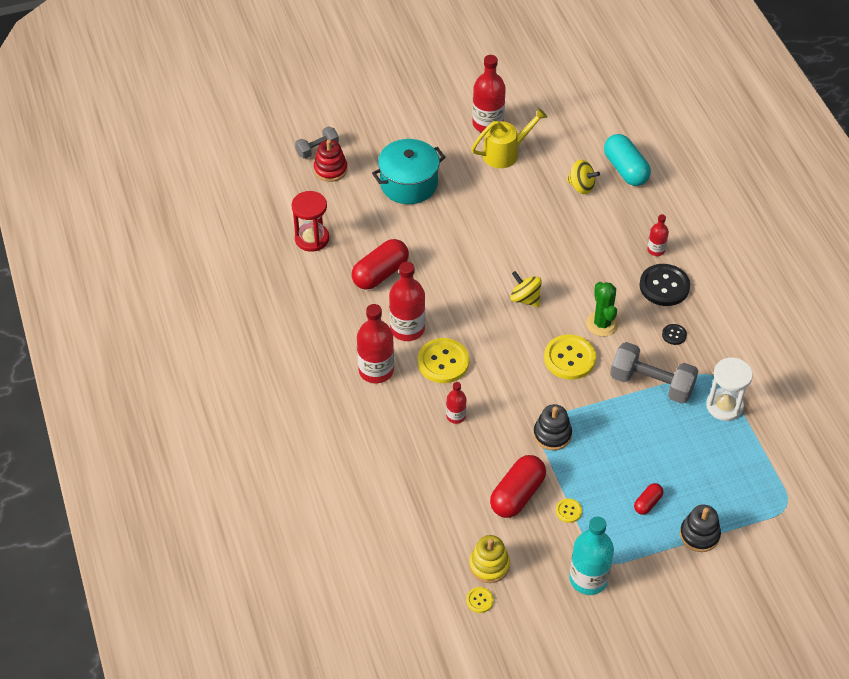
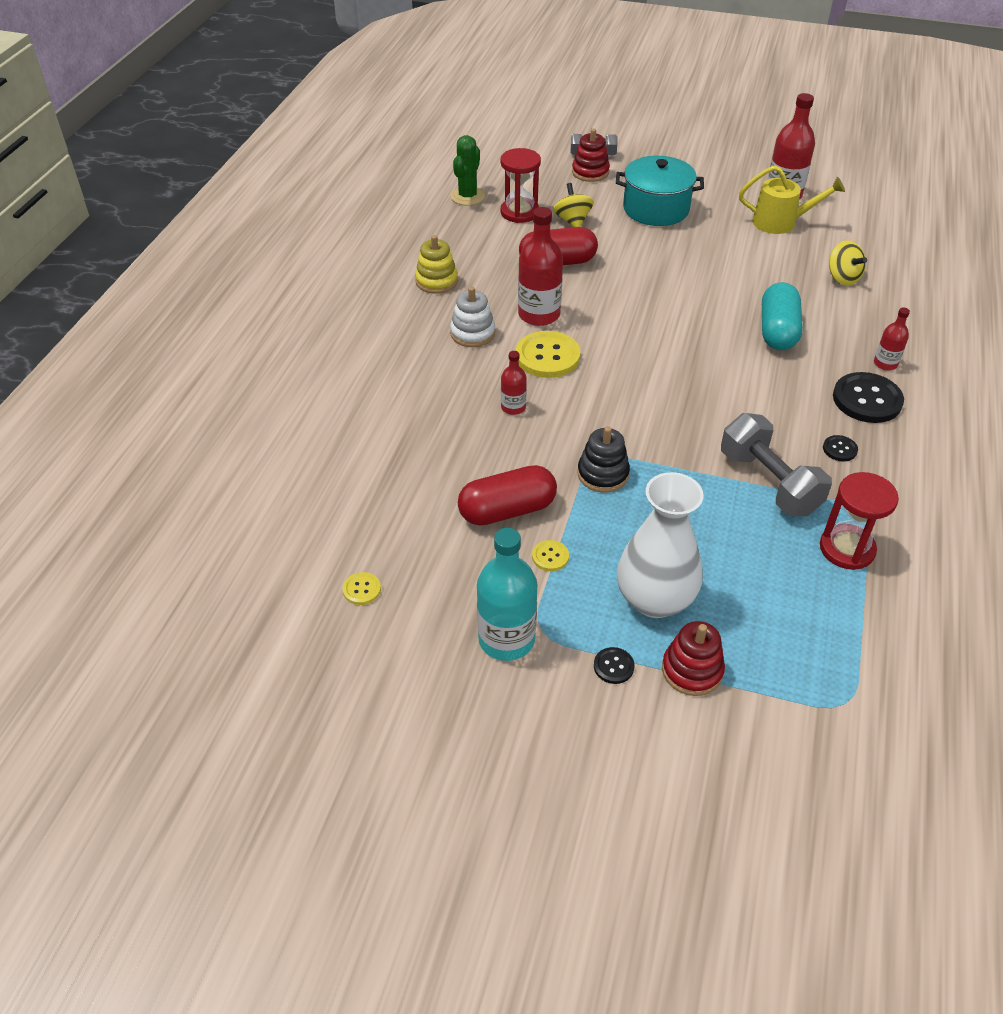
camera: 35 degrees right, 5 degrees down
(376, 370) = (472, 333): red bottle -> white stacking toy
(489, 565) = (407, 561): yellow stacking toy -> yellow stacking toy (436, 281)
(525, 298) = (689, 343): yellow spinning top -> yellow spinning top (572, 221)
(569, 358) = (690, 415): yellow button -> none
(602, 324) = (758, 401): green cactus -> green cactus (467, 196)
(625, 169) = (908, 283): turquoise capsule -> turquoise capsule (777, 331)
(647, 503) = (654, 599): red capsule -> white vase
(658, 558) = (613, 666): none -> black button
(699, 535) = (692, 670): black stacking toy -> red stacking toy
(724, 406) = (847, 549): white hourglass -> red hourglass

